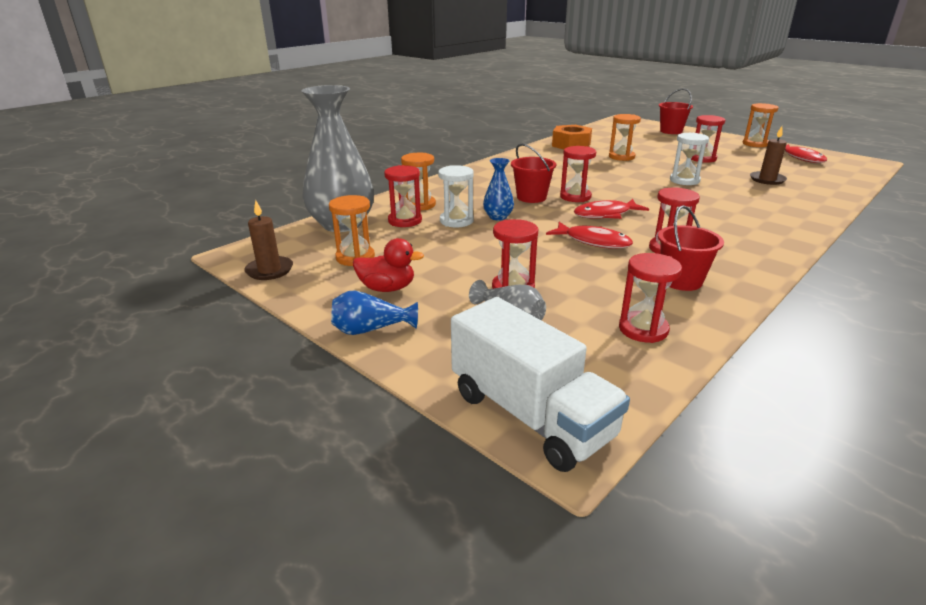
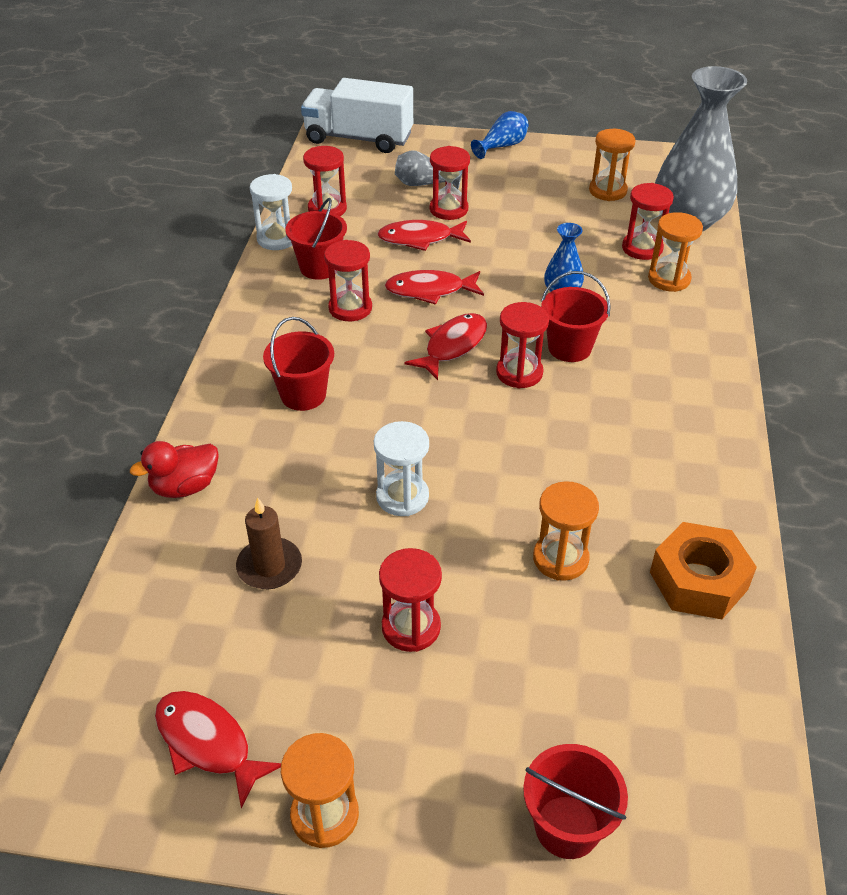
camera: 145 degrees right, 15 degrees up
(269, 270) = (646, 157): brown candle -> none
(387, 288) = (538, 175): red duck -> red duck (185, 487)
(456, 221) = (594, 268): white hourglass -> white hourglass (277, 239)
(567, 274) = (420, 239): none -> red fish
(728, 220) = (303, 395): none -> red bucket

